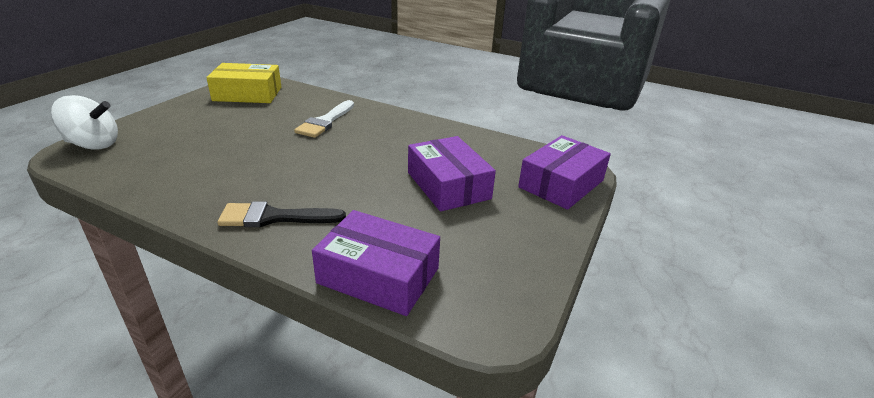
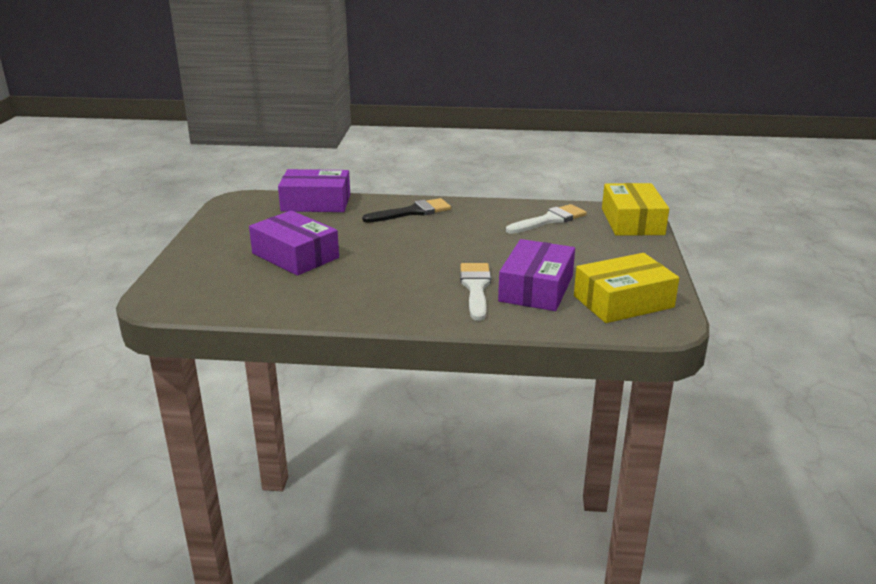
camera: 160 degrees right, 5 degrees down
(93, 144) = (632, 221): white spinning top -> yellow box
(158, 166) = (549, 220): none -> white brush
(561, 184) = (183, 279): purple box -> purple box (536, 288)

